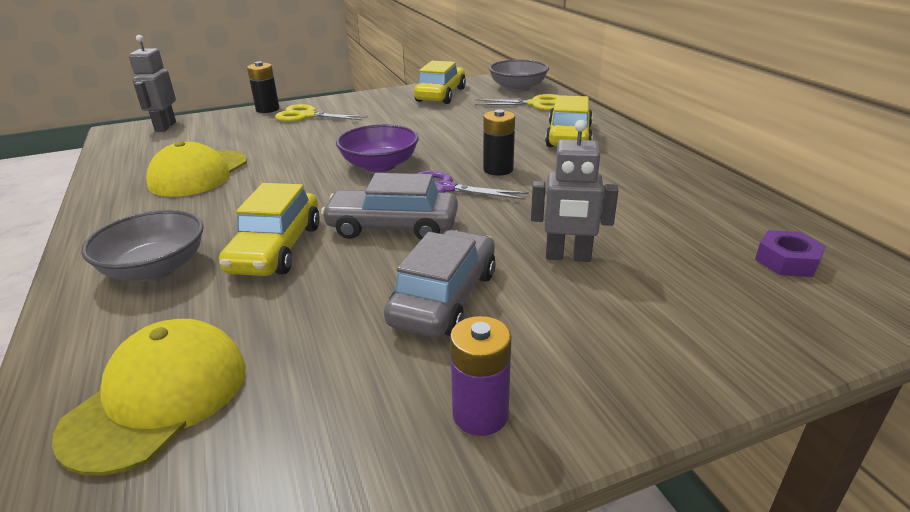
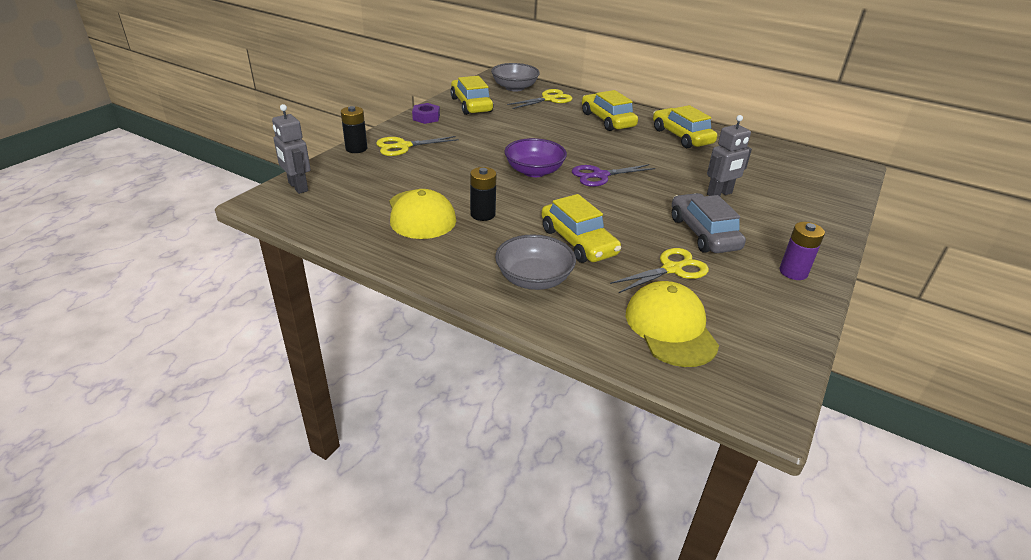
camera: 40 degrees left, 5 degrees up
(313, 324) = (672, 269): none -> yellow scissors
(392, 227) = (615, 207): grey car -> none
(498, 169) = (607, 154): black battery -> black battery (482, 214)
(642, 174) = (681, 136): none -> yellow car
(787, 261) = (797, 166): purple nut -> purple nut (426, 117)

